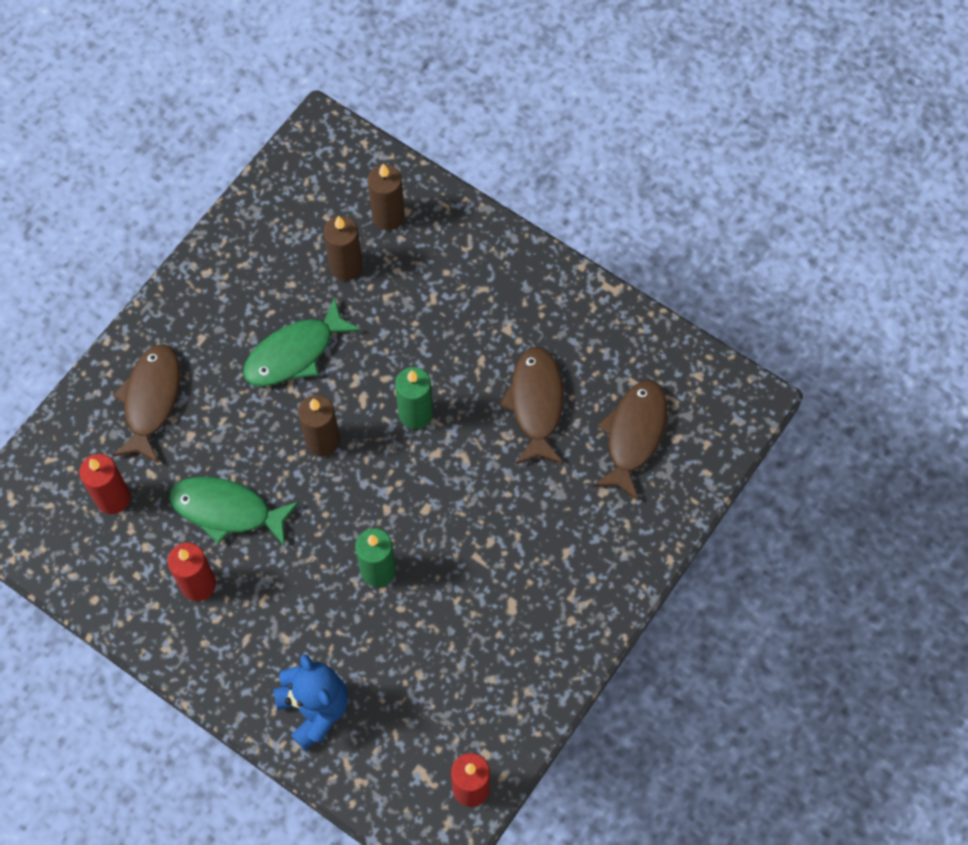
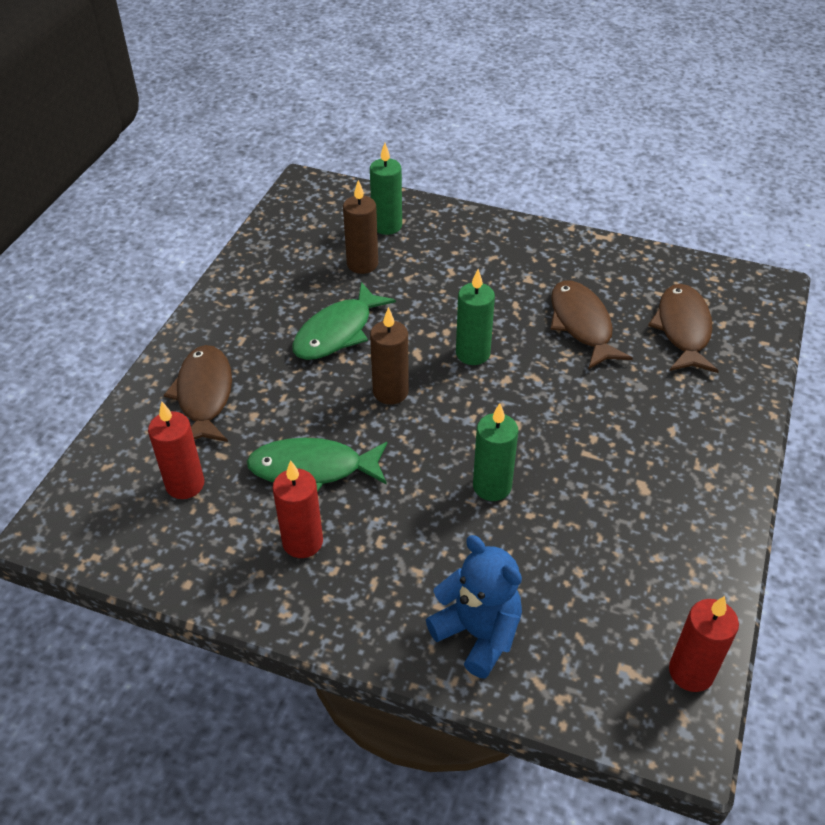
camera: 15 degrees left, 20 degrees down
(388, 216) = (387, 226): brown candle -> green candle

